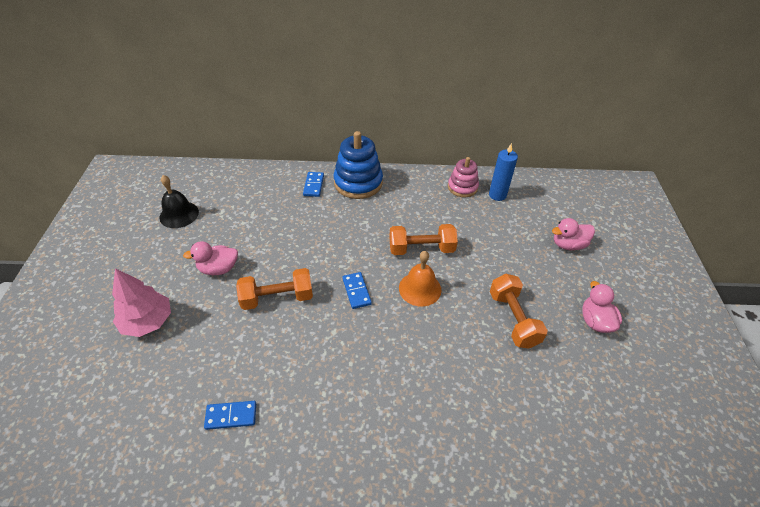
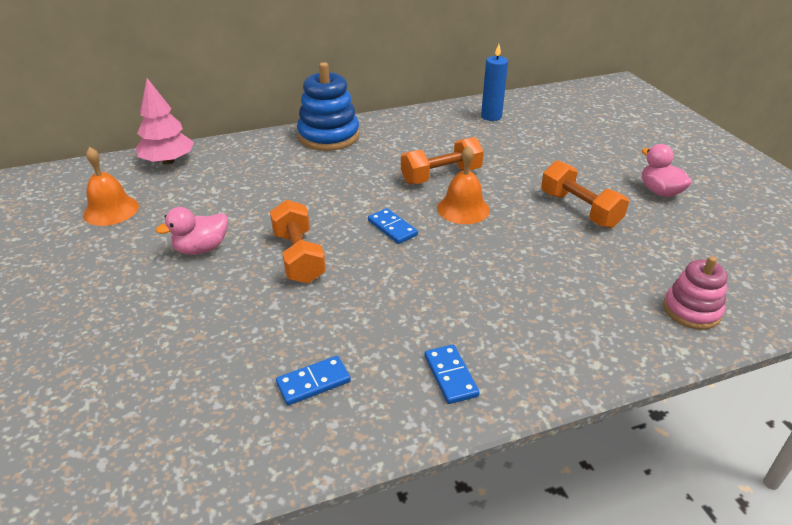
camera: 20 degrees left, 10 degrees down
(147, 322) = (133, 323): pink tree -> pink tree (168, 161)
(179, 214) = (111, 210): black bell -> orange bell
(277, 298) = (298, 257): orange dumbbell -> orange dumbbell turned 75 degrees counterclockwise
(314, 185) = (276, 149): blue domino -> blue domino (451, 376)
(462, 187) = (450, 117): pink stacking toy -> pink stacking toy (691, 310)
(568, 244) = (590, 140): pink duck -> none

